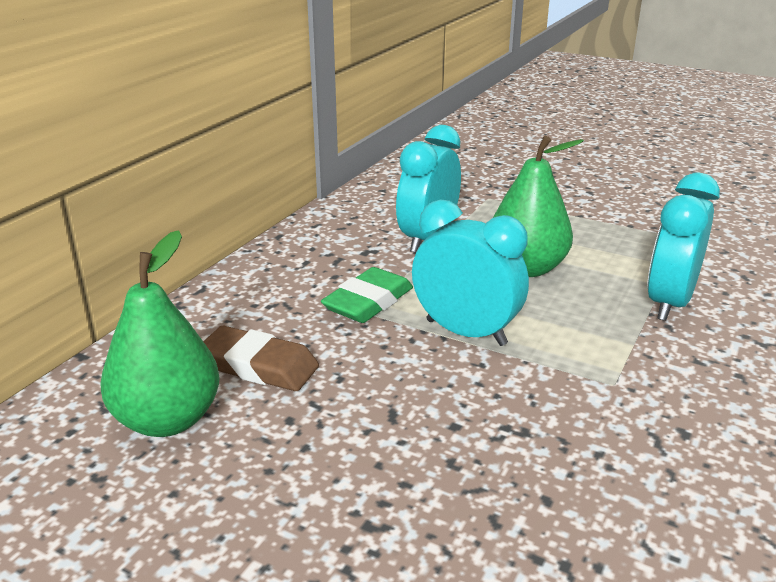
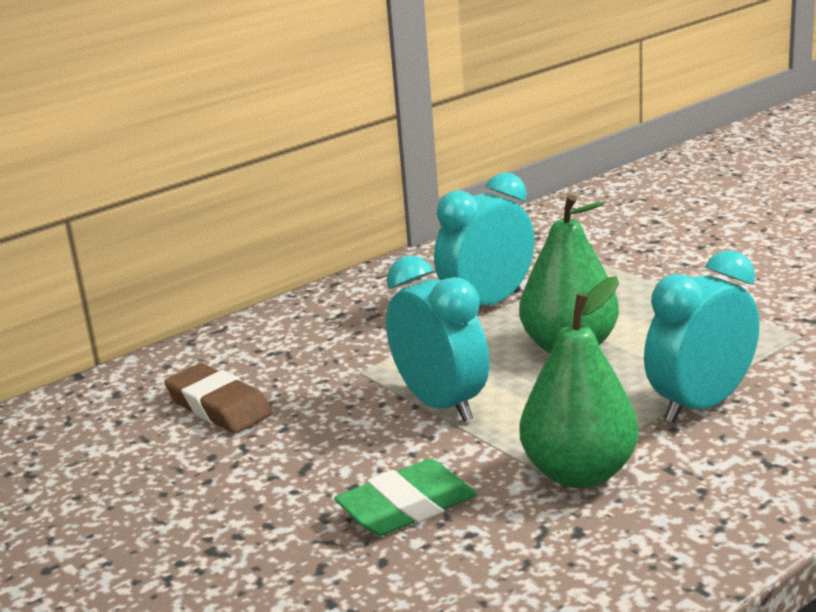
camera: 25 degrees right, 5 degrees down
(168, 420) = (111, 439): green pear -> green pear (579, 473)
(368, 302) = (368, 362): green eraser -> green eraser (407, 507)

